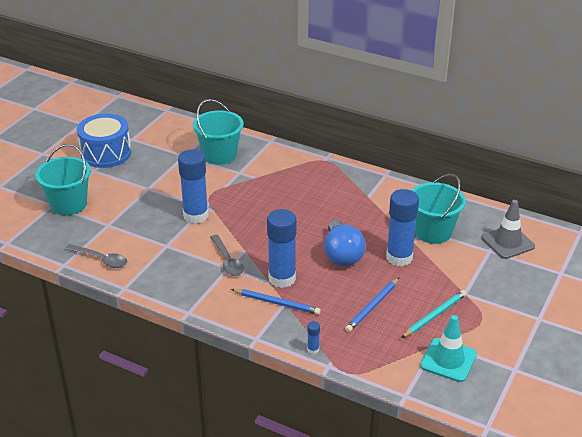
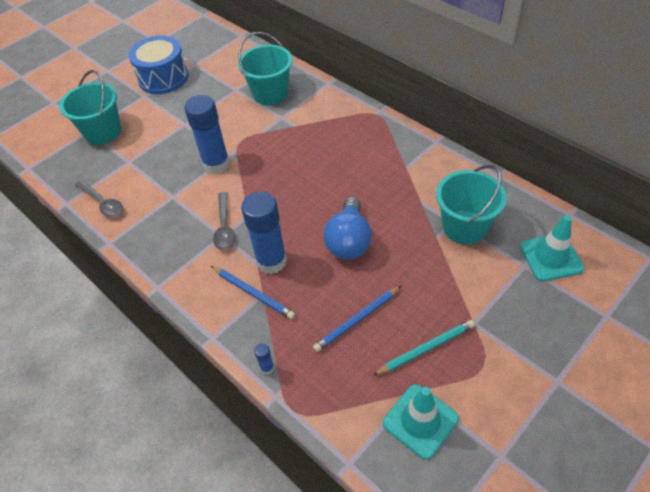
camera: 20 degrees right, 15 degrees up
(399, 258) = (412, 256): blue glue stick -> none
(507, 242) = (551, 257): grey traffic cone -> turquoise traffic cone

